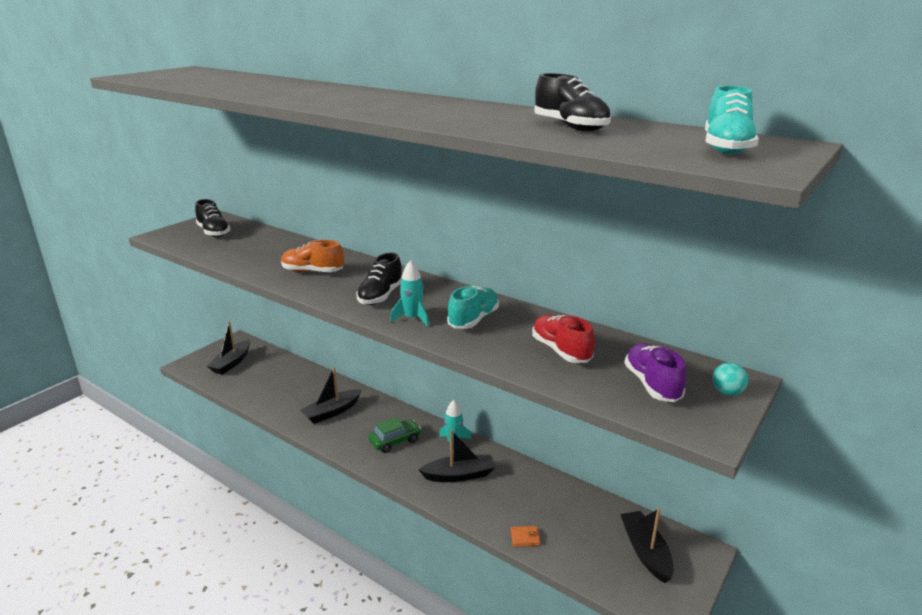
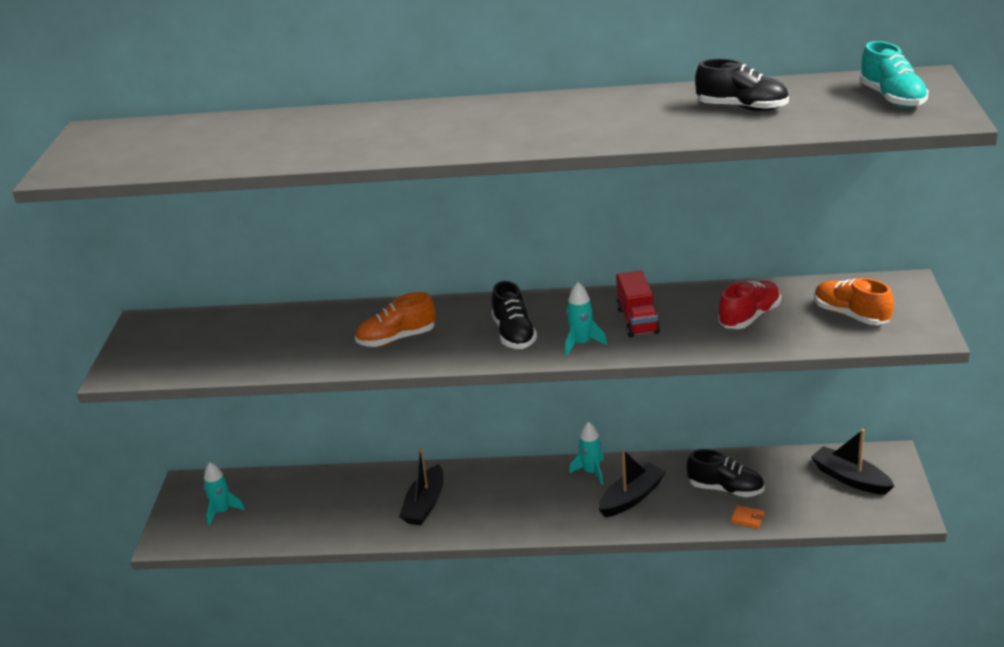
camera: 30 degrees left, 5 degrees up
(213, 232) = (182, 341): black shoe -> black shoe (725, 489)
(231, 363) = (222, 511): black boat -> turquoise rocket
(395, 441) = (530, 499): green car -> none
(473, 320) = (637, 320): turquoise shoe -> red truck
(525, 538) = (747, 518): orange wallet -> orange wallet turned 60 degrees clockwise
(561, 351) = (749, 317): red shoe -> red shoe turned 105 degrees clockwise
(652, 385) = (851, 315): purple shoe -> orange shoe
(727, 392) = (908, 298): turquoise ball -> none

